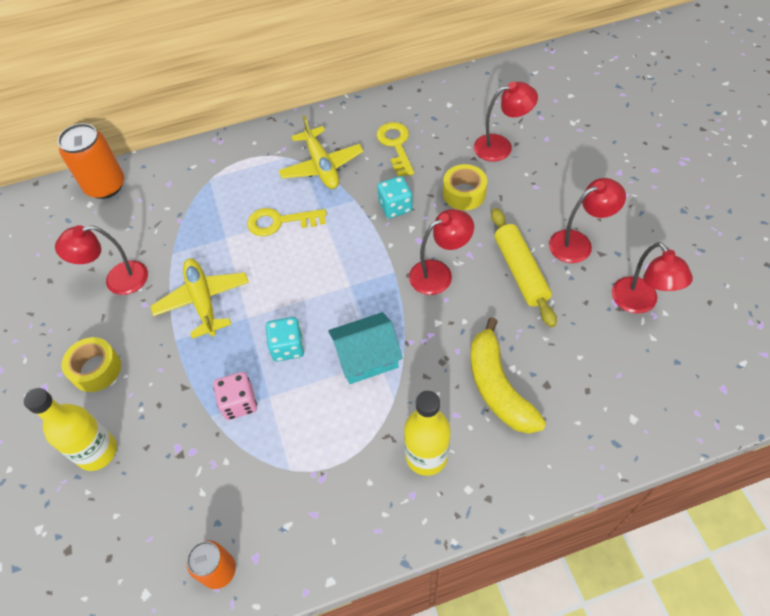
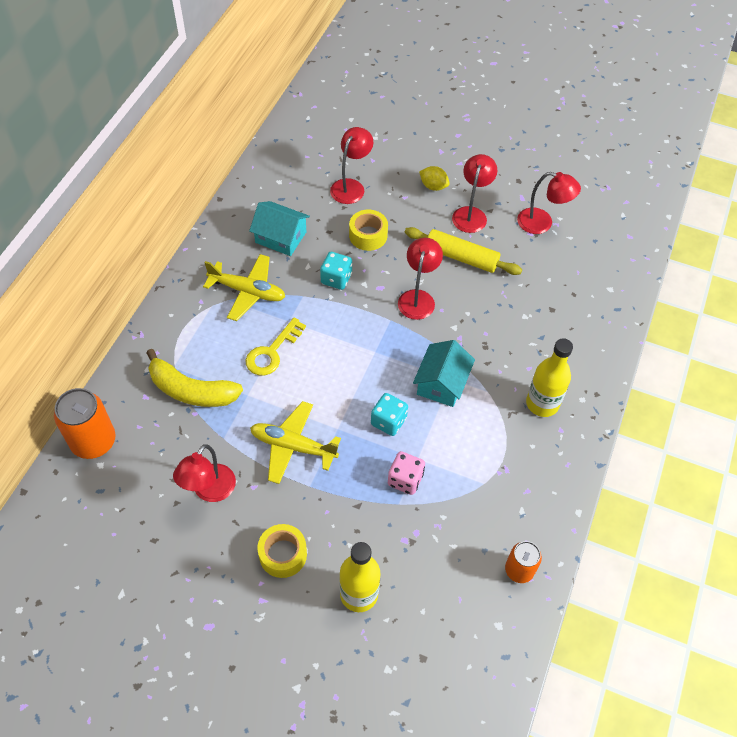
camera: 55 degrees left, 0 degrees up
(396, 145) = (280, 237): yellow key -> turquoise house
(498, 387) = (531, 333): yellow banana -> yellow banana (192, 390)
(573, 196) = (433, 186): none -> yellow lemon

